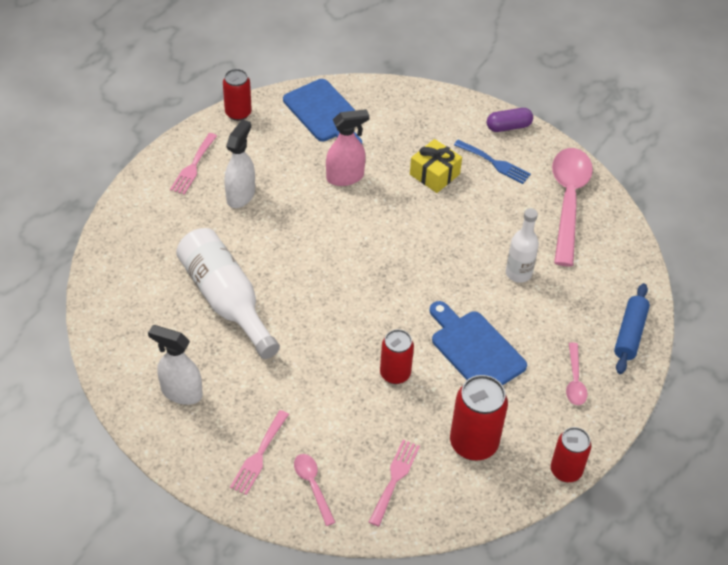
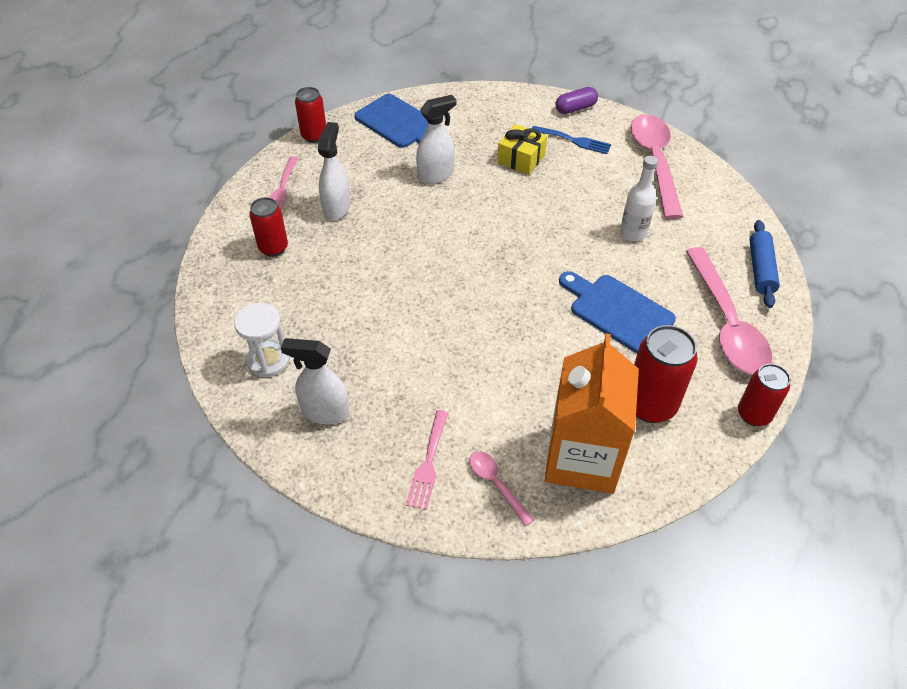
camera: 10 degrees left, 0 degrees up
(143, 335) = (268, 360): none -> white hourglass
(226, 300) = (349, 309): white bottle -> none
(345, 177) = (436, 175): pink spray bottle -> white spray bottle
(395, 374) = (545, 350): red can -> red can (273, 248)
(395, 478) = (582, 458): pink fork -> orange carton
(574, 380) = (726, 323): pink spoon -> pink spoon, size x2.16

